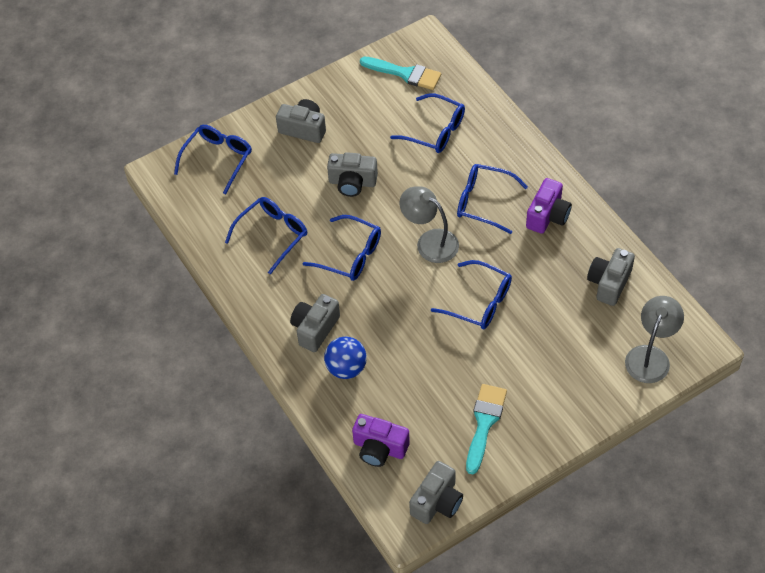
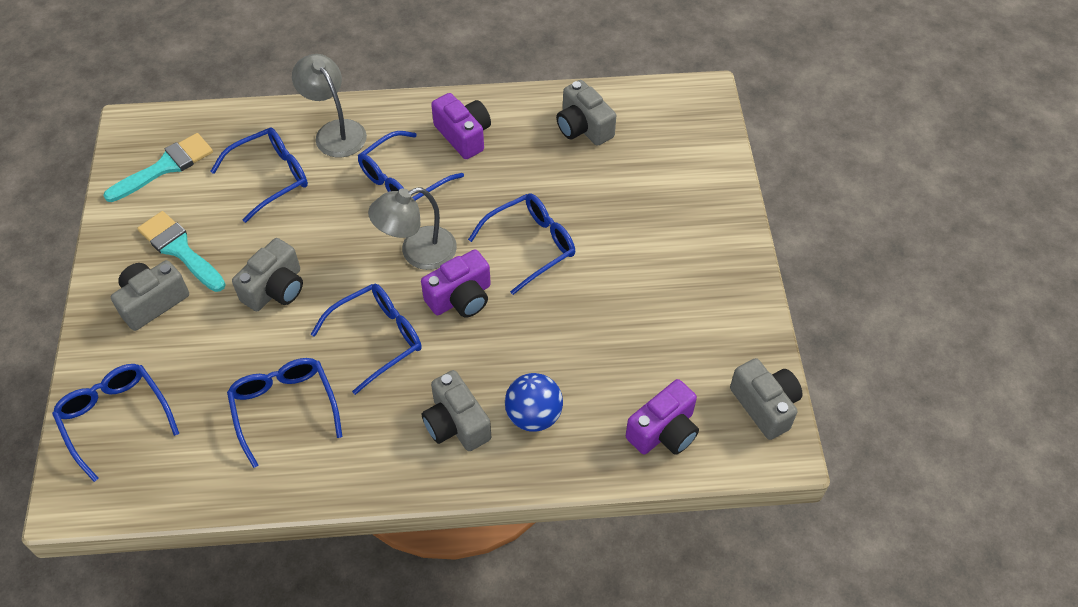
camera: 65 degrees left, 0 degrees up
(410, 284) = (461, 298): none -> purple camera
(484, 423) = (688, 314): turquoise brush -> turquoise brush (180, 250)
(650, 356) = (691, 137): grey lamp -> grey lamp (335, 131)

